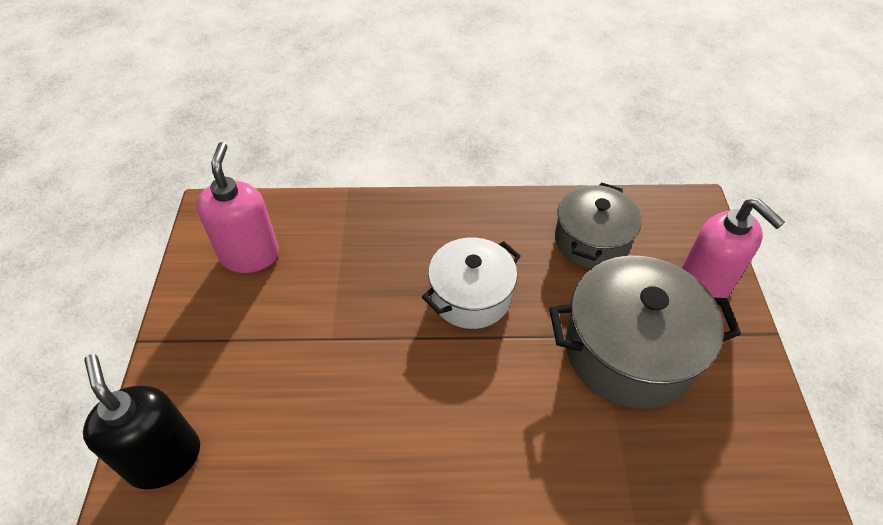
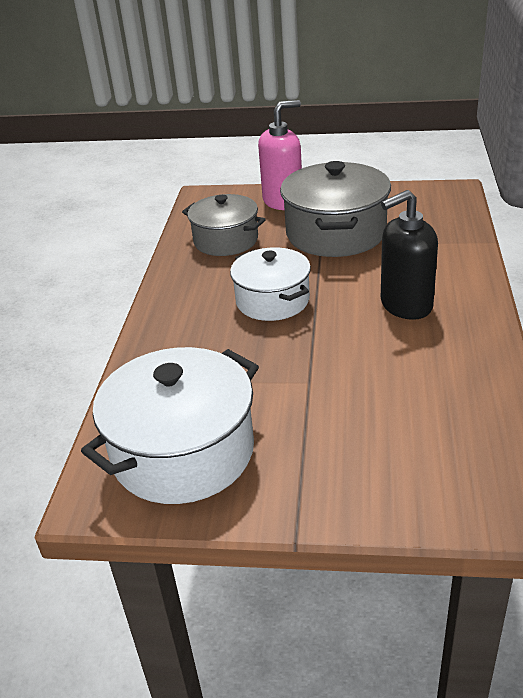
camera: 80 degrees left, 15 degrees down
(164, 458) = (446, 490): black soap dispenser -> black soap dispenser (405, 305)
(250, 255) = (183, 452): pink soap dispenser -> white pot

